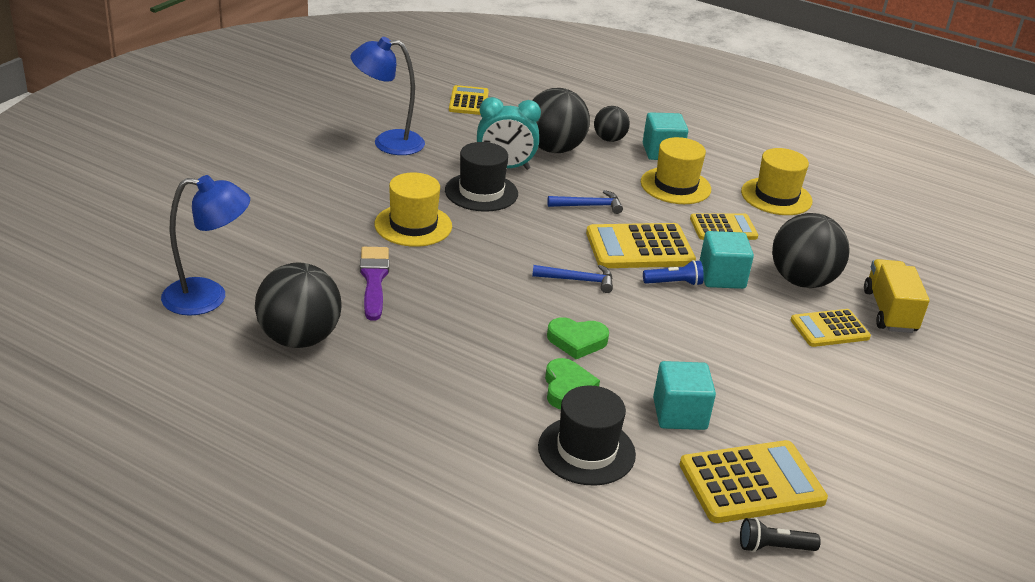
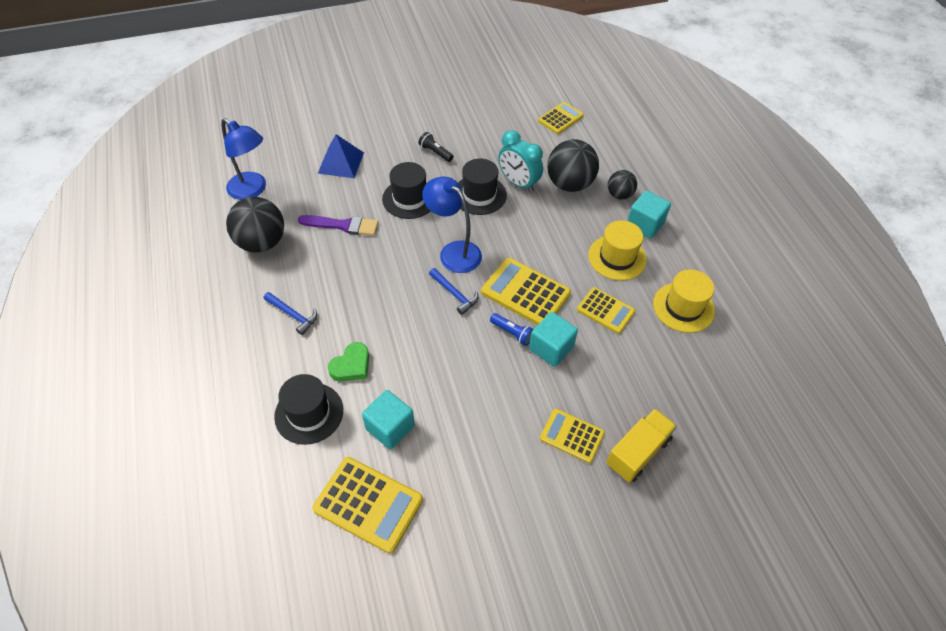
camera: 45 degrees right, 20 degrees up
(284, 227) = (341, 162): none -> blue pyramid
(374, 279) = (343, 225): purple brush -> purple brush turned 60 degrees clockwise
(388, 143) = (469, 129): blue lamp -> blue lamp (453, 252)
(413, 225) = (409, 198): yellow hat -> black hat
(577, 341) = (398, 337): green heart -> none
(588, 206) = (534, 241): blue hammer -> blue hammer (293, 315)
(773, 547) = (323, 554): black flashlight -> black flashlight (435, 152)
(802, 281) = (605, 386): black ball -> none

